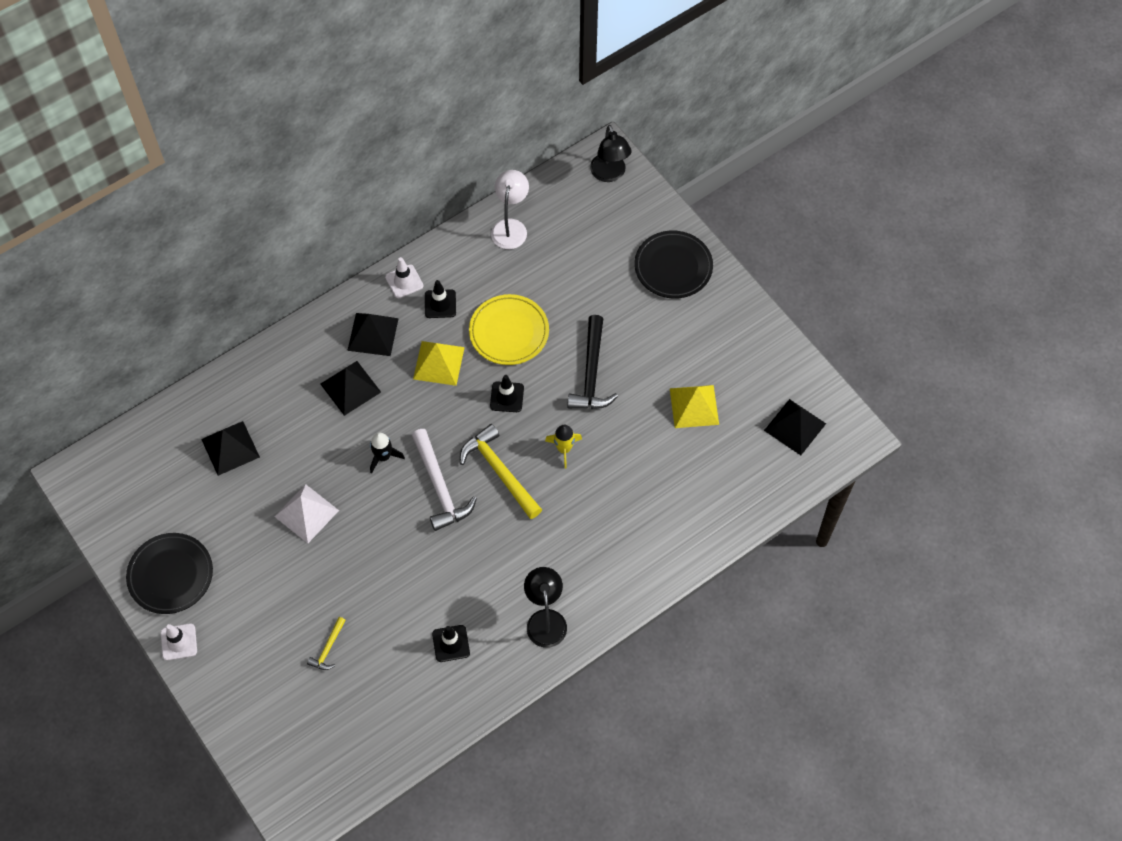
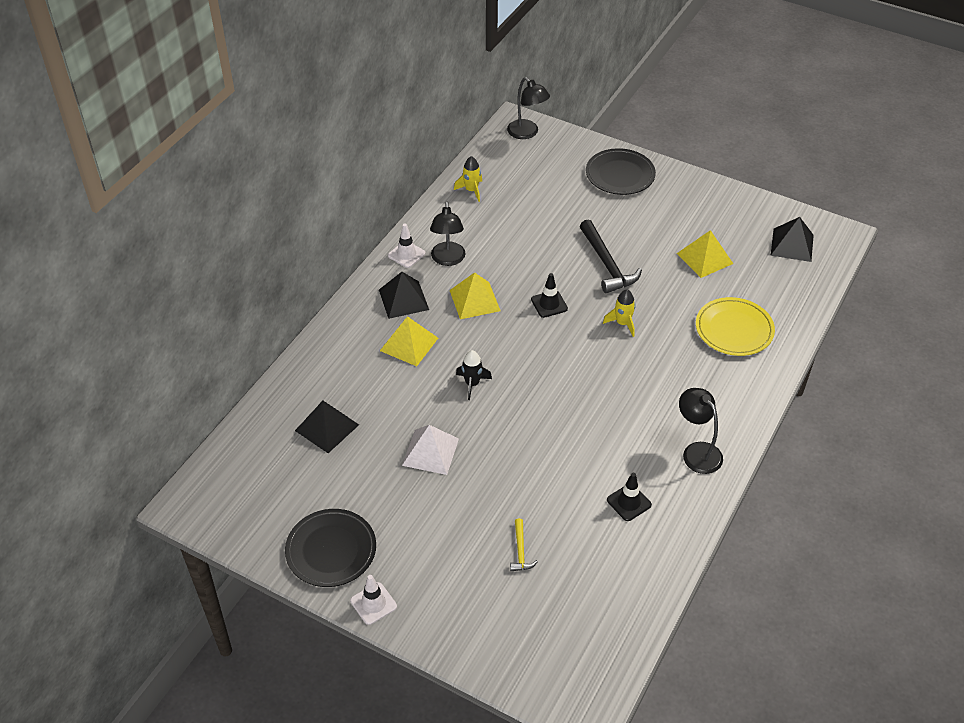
camera: 25 degrees left, 15 degrees down
(350, 388) = (409, 344): black pyramid -> yellow pyramid
(440, 304) = (448, 259): black traffic cone -> black lamp
(440, 487) = (537, 388): white hammer -> none
(499, 471) = (580, 358): yellow hammer -> none
(509, 332) = (519, 259): yellow plate -> yellow plate (734, 329)
(510, 227) = (471, 190): white lamp -> yellow rocket

